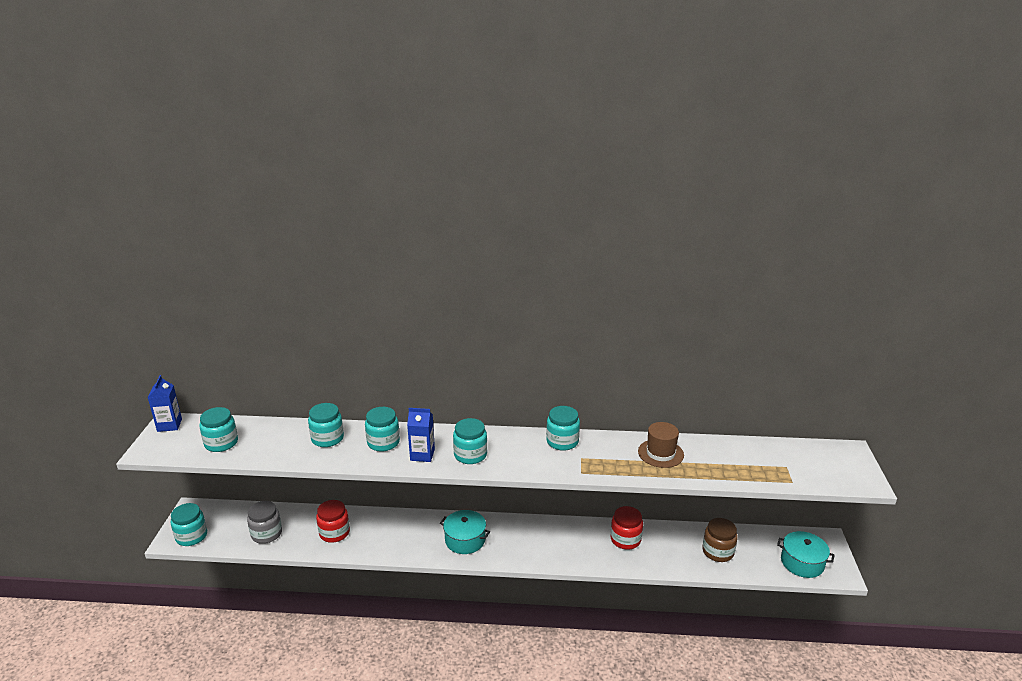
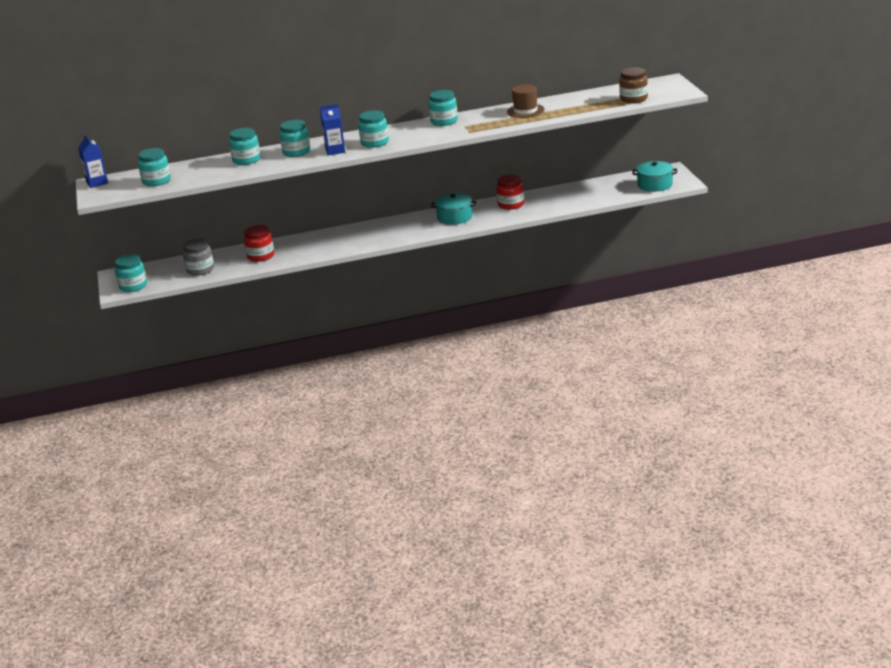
camera: 15 degrees left, 0 degrees up
(465, 540) = (377, 234): turquoise pot -> turquoise pot (455, 217)
(718, 552) = (587, 194): brown jar -> brown jar (633, 99)

